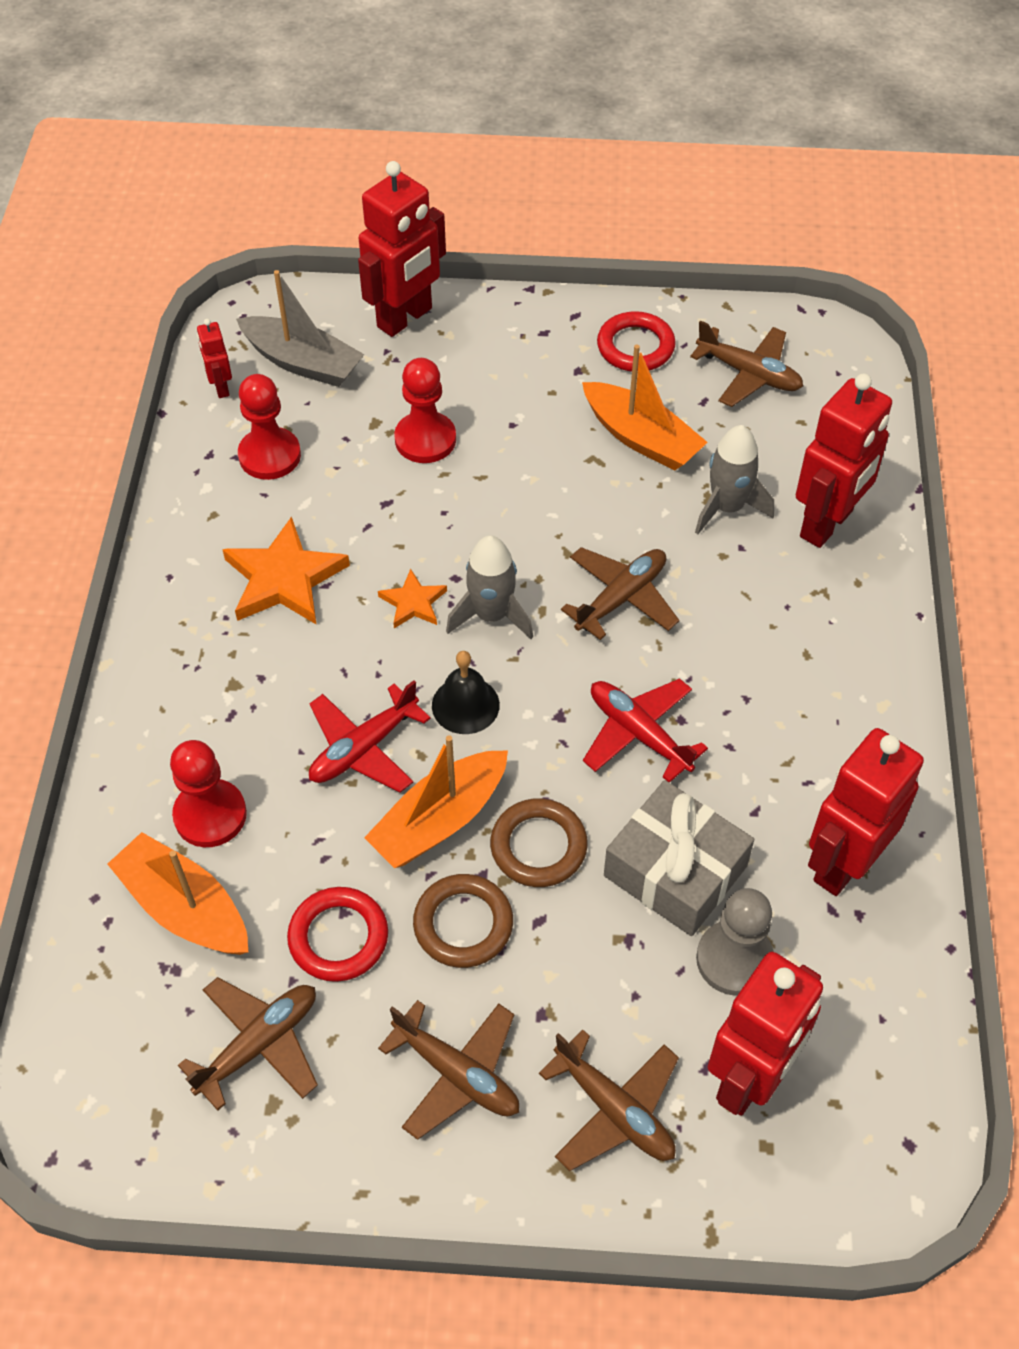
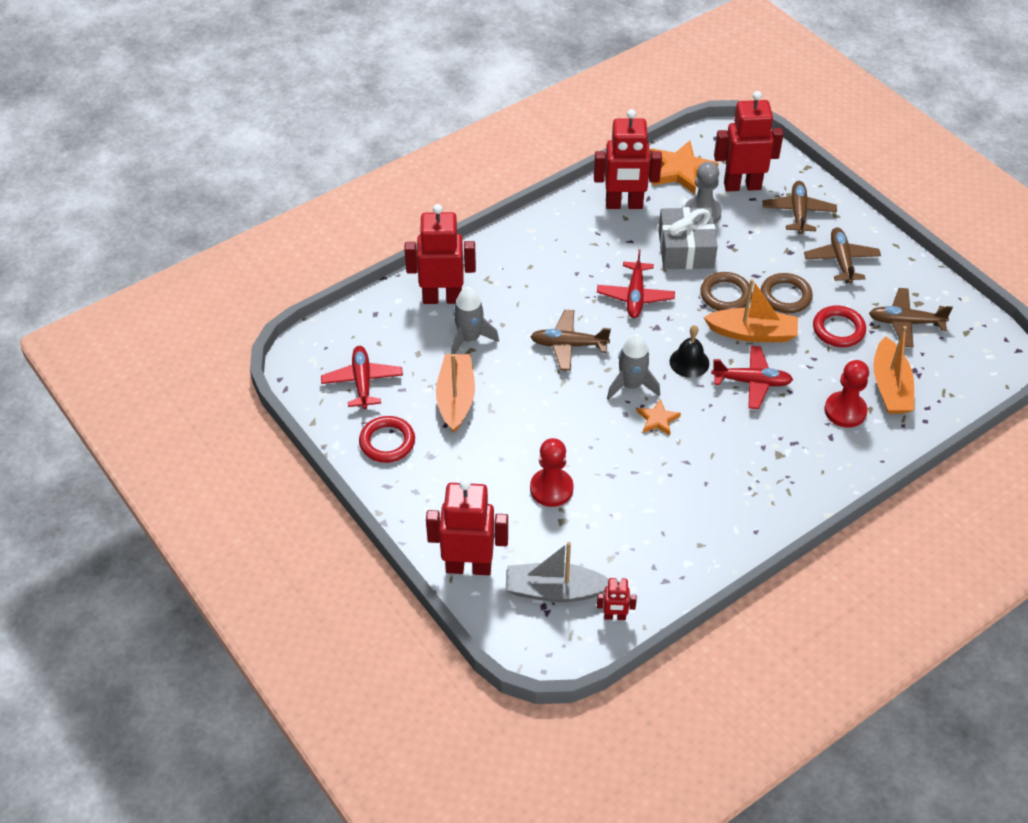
camera: 130 degrees left, 5 degrees down
(221, 388) = (614, 616): red robot -> red robot turned 60 degrees clockwise
(269, 456) = (636, 551): red pawn -> none
(284, 579) = (702, 481): orange star -> orange star (680, 170)
(303, 362) = (554, 590): grey boat -> grey boat turned 75 degrees counterclockwise
(748, 374) = (362, 382): brown plane -> red plane

